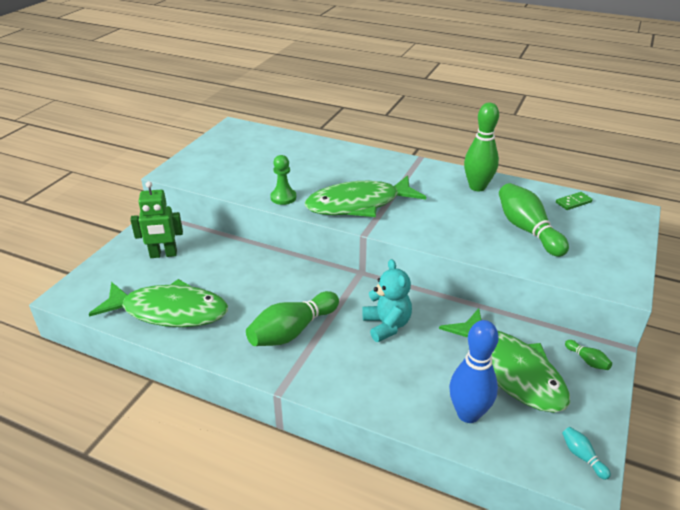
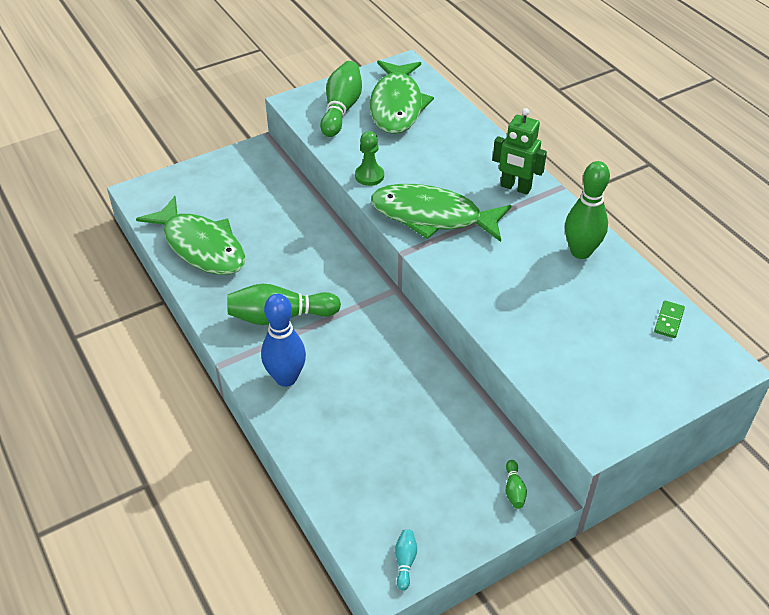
camera: 35 degrees right, 10 degrees up
(163, 254) = (242, 186): green robot -> green robot (515, 187)
(386, 325) = (364, 354): turquoise teddy bear -> none
(468, 414) = (349, 470): blue bowling pin -> blue bowling pin (286, 378)
(510, 370) = (429, 456): green fish -> green fish (396, 106)
(527, 230) = (573, 327): green bowling pin -> green bowling pin (341, 109)
(573, 202) = (669, 321): green domino -> green domino turned 75 degrees counterclockwise

